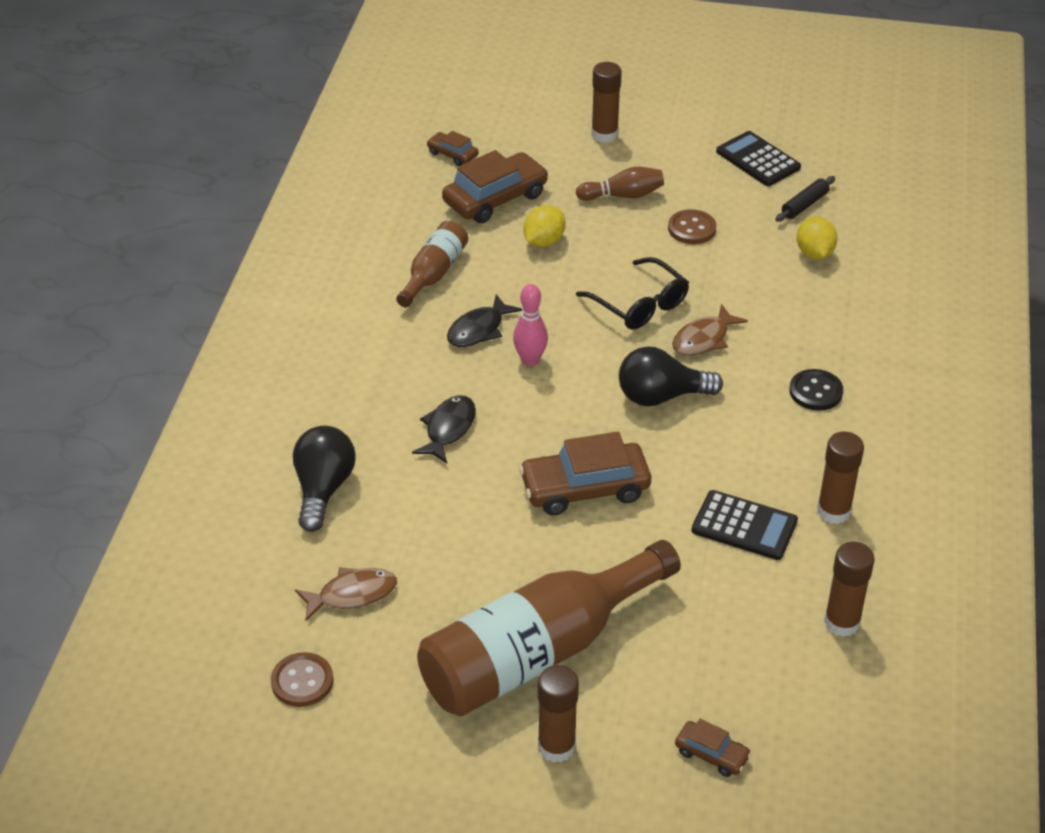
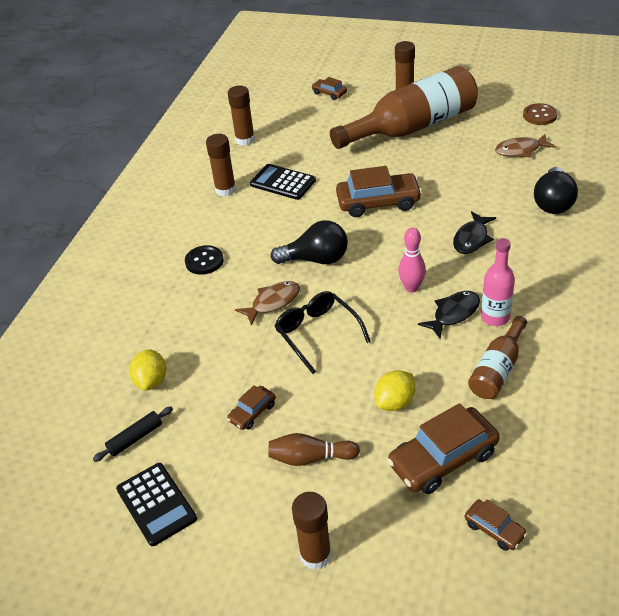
camera: 170 degrees left, 0 degrees up
(430, 327) = (495, 317): none -> pink bottle
(692, 229) = (252, 412): brown button -> brown car

